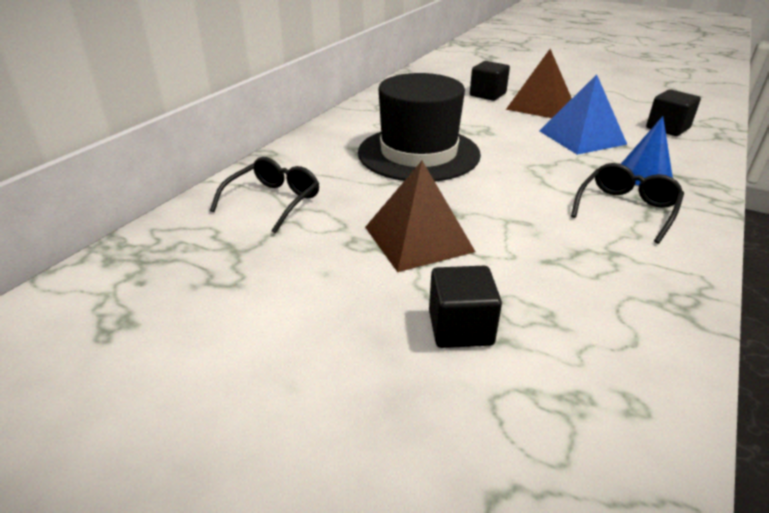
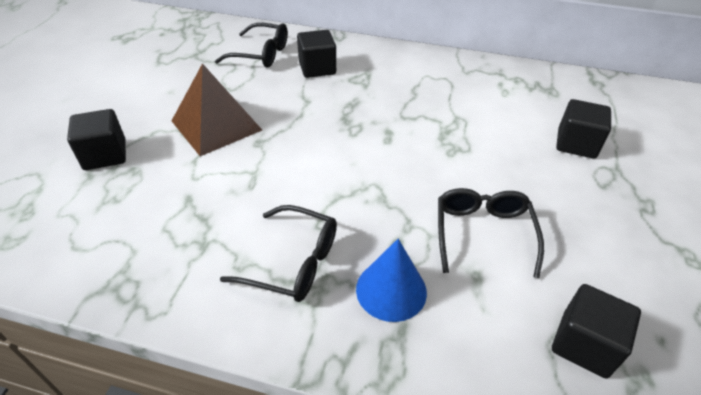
camera: 75 degrees right, 10 degrees up
(329, 171) = (317, 68): none -> black cube
(418, 153) = (372, 109): black hat -> none
(539, 105) = (573, 193): brown pyramid -> none
(582, 137) = (483, 233): blue pyramid -> black glasses

